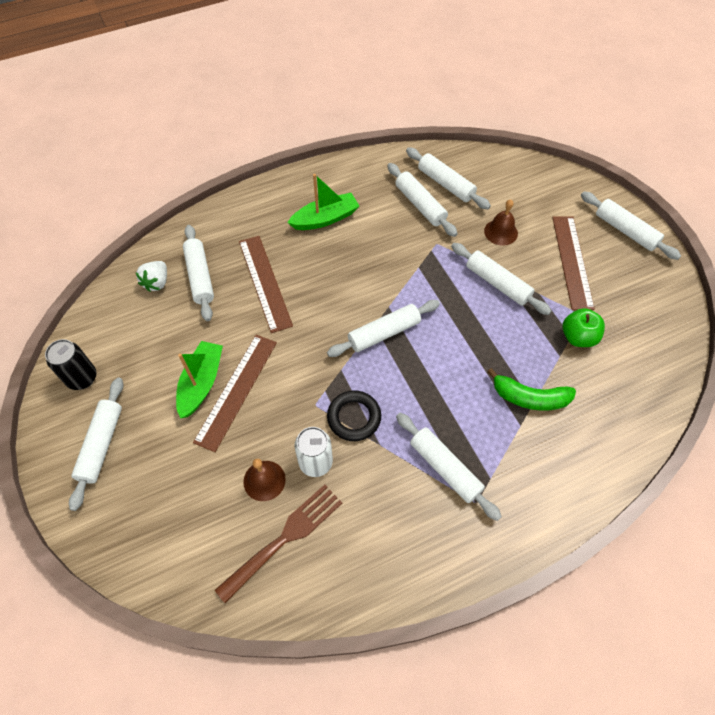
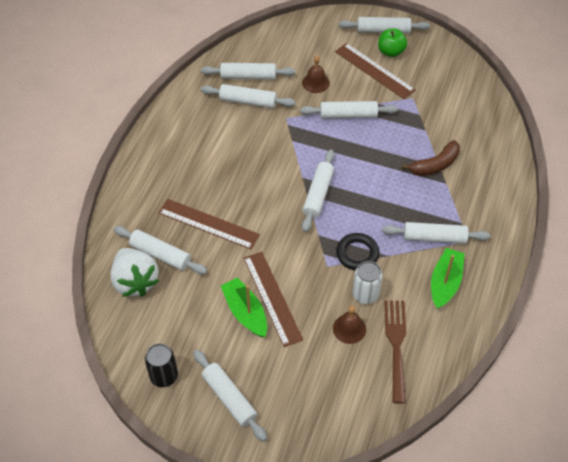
camera: 45 degrees left, 5 degrees down
(157, 282) = (135, 281): white strawberry -> white strawberry, size x1.76
(325, 219) = (197, 155): green boat -> green boat (445, 283)
(529, 398) = (435, 165): green banana -> brown banana
(578, 337) = (423, 112): green apple -> green apple (391, 52)

